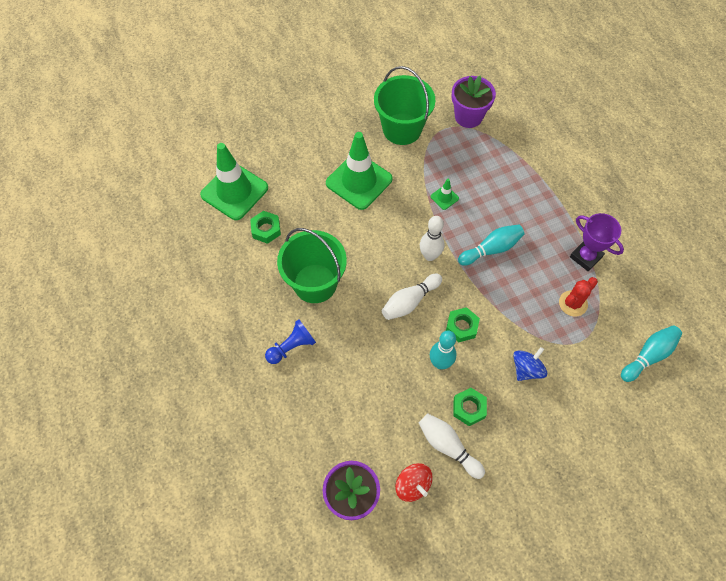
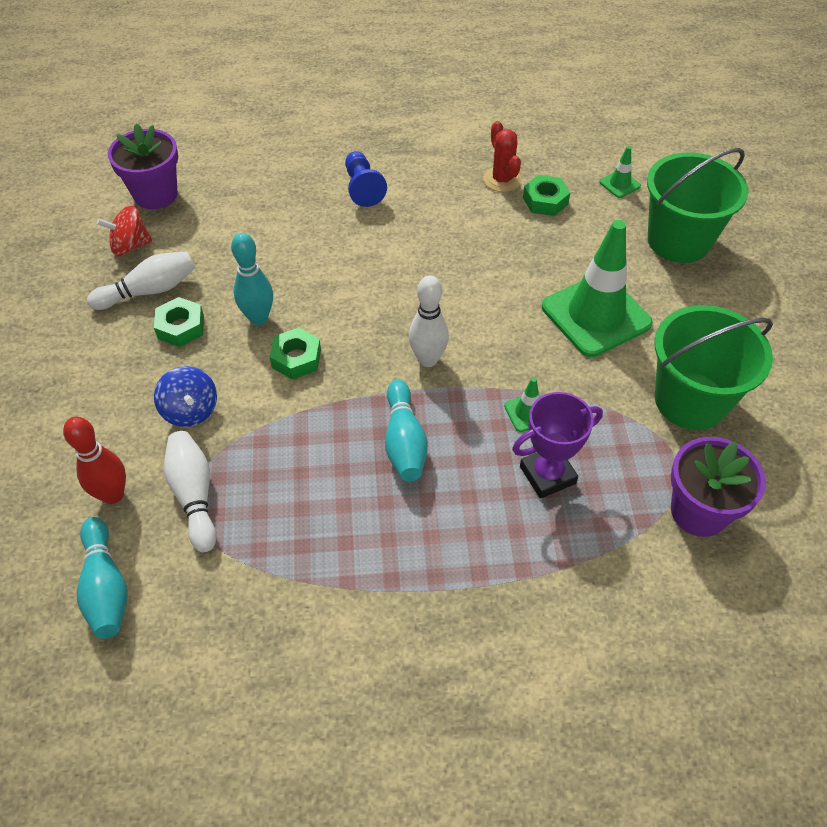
camera: 110 degrees right, 10 degrees down
(234, 191) = (619, 184): green traffic cone -> green traffic cone, size x0.42
(315, 283) = (440, 227): green bucket -> green bucket (678, 240)
(410, 301) = (365, 314): white bowling pin -> white bowling pin (194, 495)
(573, 303) = (254, 517): red cactus -> red cactus (502, 179)
(585, 257) = (326, 577): purple trophy -> purple trophy (547, 475)
(599, 382) = (113, 495): none -> red bowling pin

